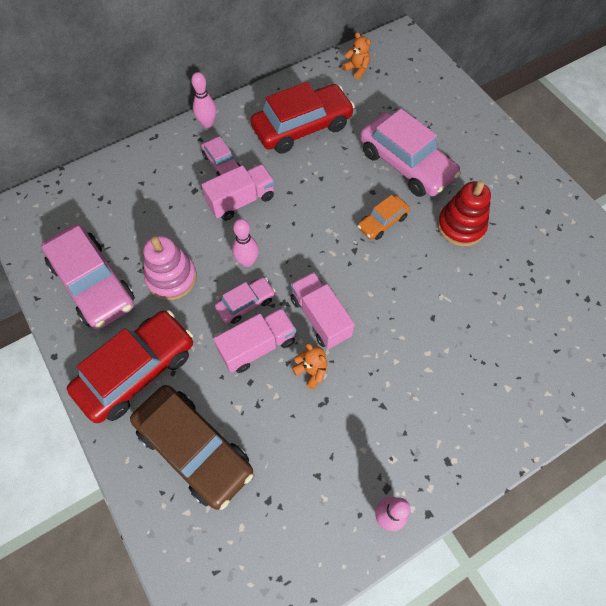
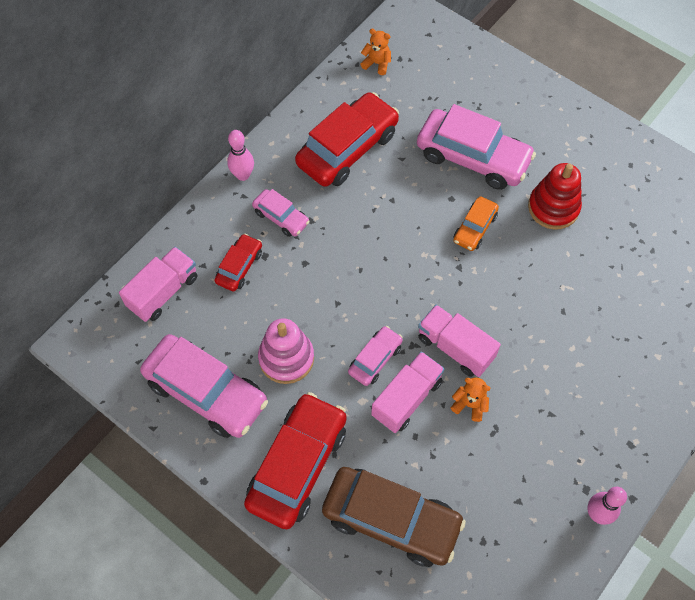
camera: 20 degrees left, 0 degrees up
(169, 192) = (239, 267): none -> red car
(241, 201) = (320, 251): pink truck -> pink truck (163, 292)
(247, 261) = (356, 314): pink bowling pin -> none

